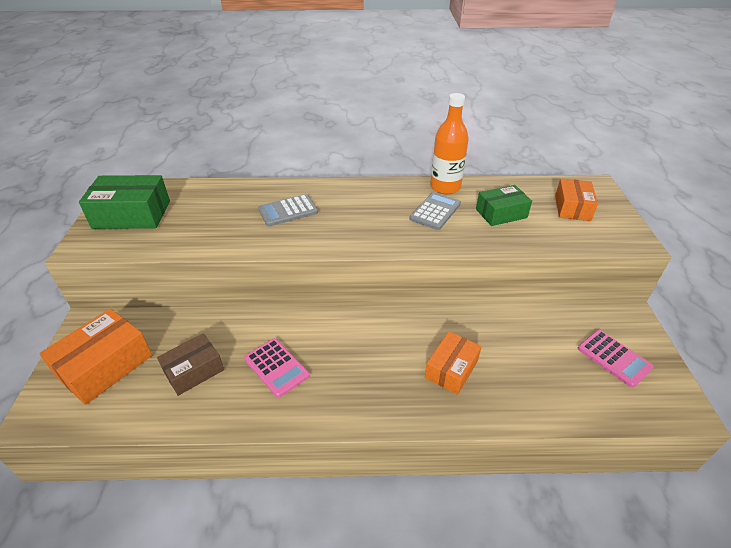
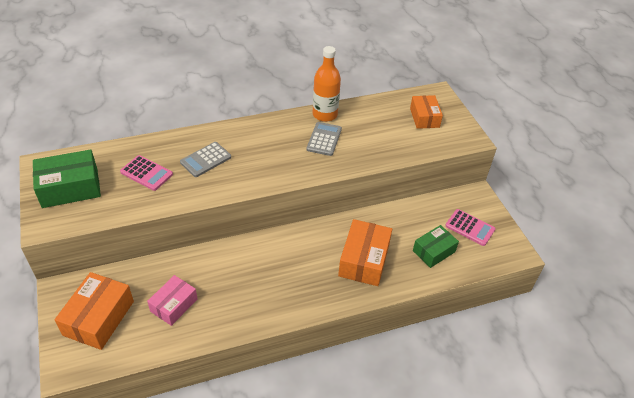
camera: 20 degrees left, 5 degrees up
(194, 371) = (174, 305): brown box -> pink box
(276, 367) = (237, 288): pink calculator -> pink calculator (146, 173)
(451, 369) = (364, 260): orange box -> orange box, size x1.52
(501, 213) = (374, 132): green box -> green box (434, 251)

